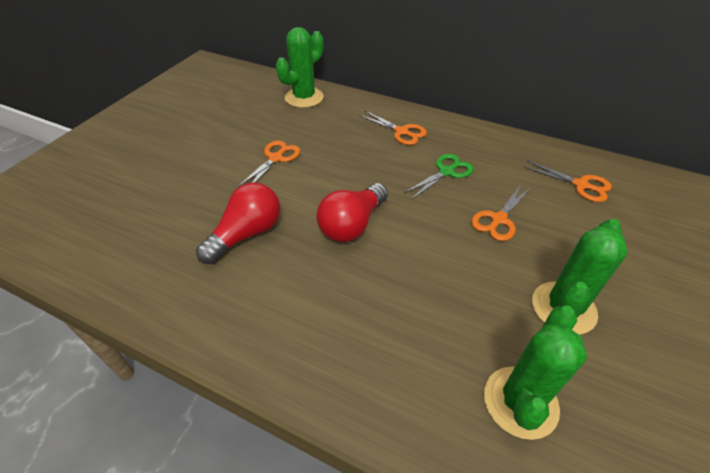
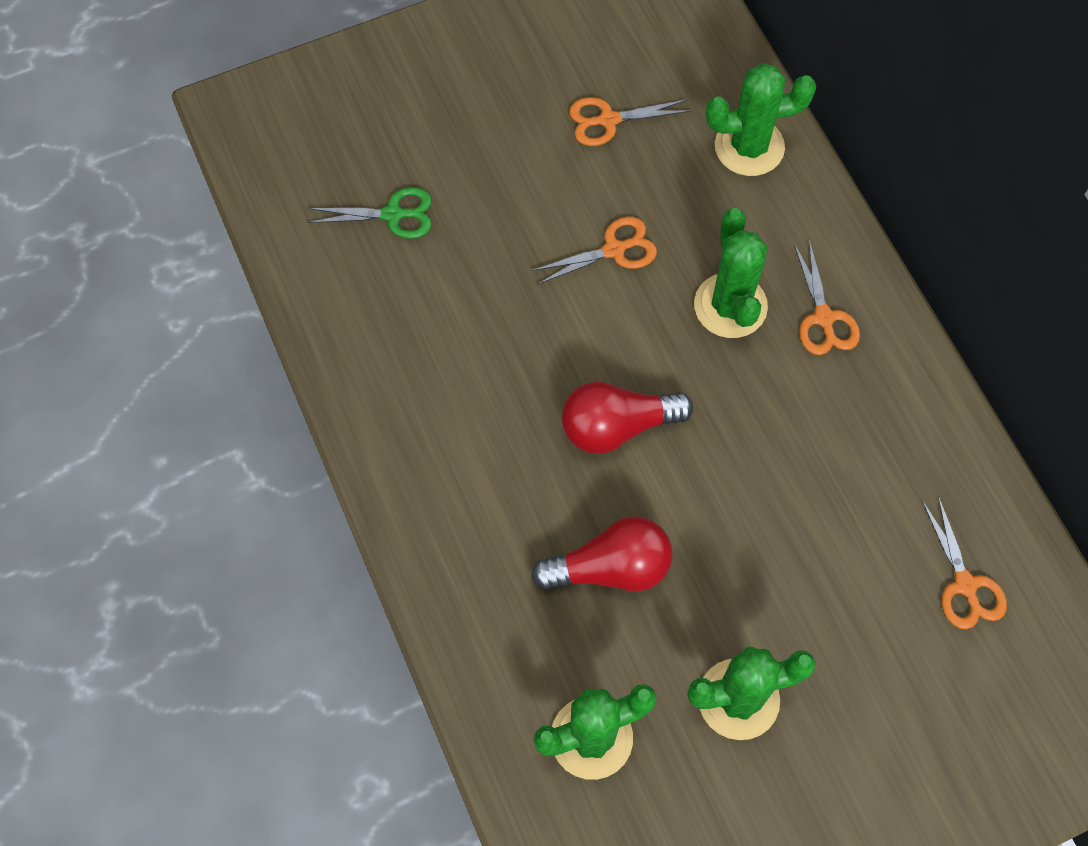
camera: 40 degrees right, 20 degrees up
(246, 234) = (492, 352): red light bulb -> red light bulb (610, 568)
(355, 149) = (730, 306): none -> green cactus
(446, 172) = (811, 433): green scissors -> green scissors (393, 214)
(498, 220) = (794, 549): orange scissors -> orange scissors (608, 120)

